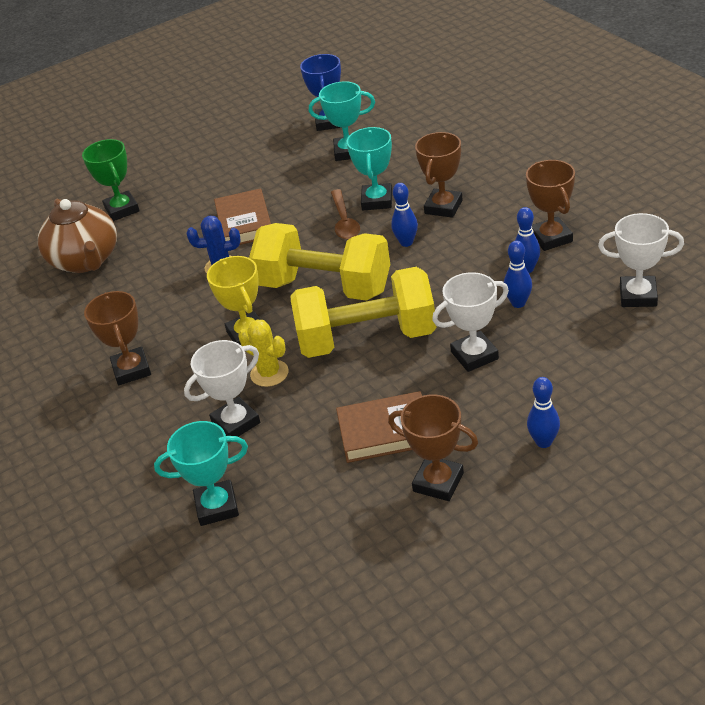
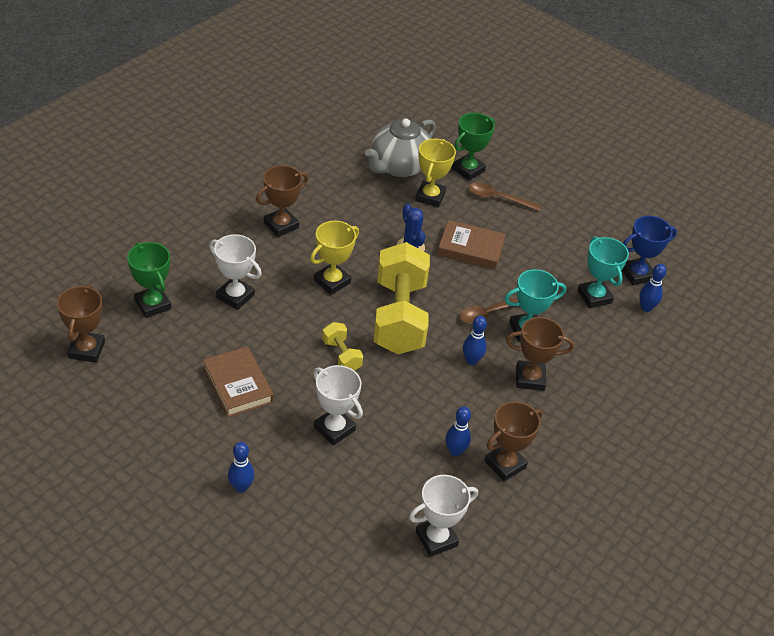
camera: 60 degrees right, 5 degrees up
(86, 260) = (399, 166): brown teapot -> grey teapot
(149, 242) = (430, 197): none -> yellow trophy
(178, 194) = (498, 198): none -> brown spoon
(217, 507) = (152, 304): turquoise trophy -> green trophy
(244, 223) = (470, 248): brown book -> brown book turned 45 degrees clockwise
(269, 373) = (290, 304): yellow cactus -> none
(367, 338) = (341, 355): yellow dumbbell -> yellow dumbbell, size x0.45
(438, 482) = (190, 426): brown trophy -> brown trophy (86, 350)
(518, 303) = (407, 450): blue bowling pin -> blue bowling pin (646, 308)
(638, 296) = (436, 539): white trophy -> white trophy turned 75 degrees clockwise

